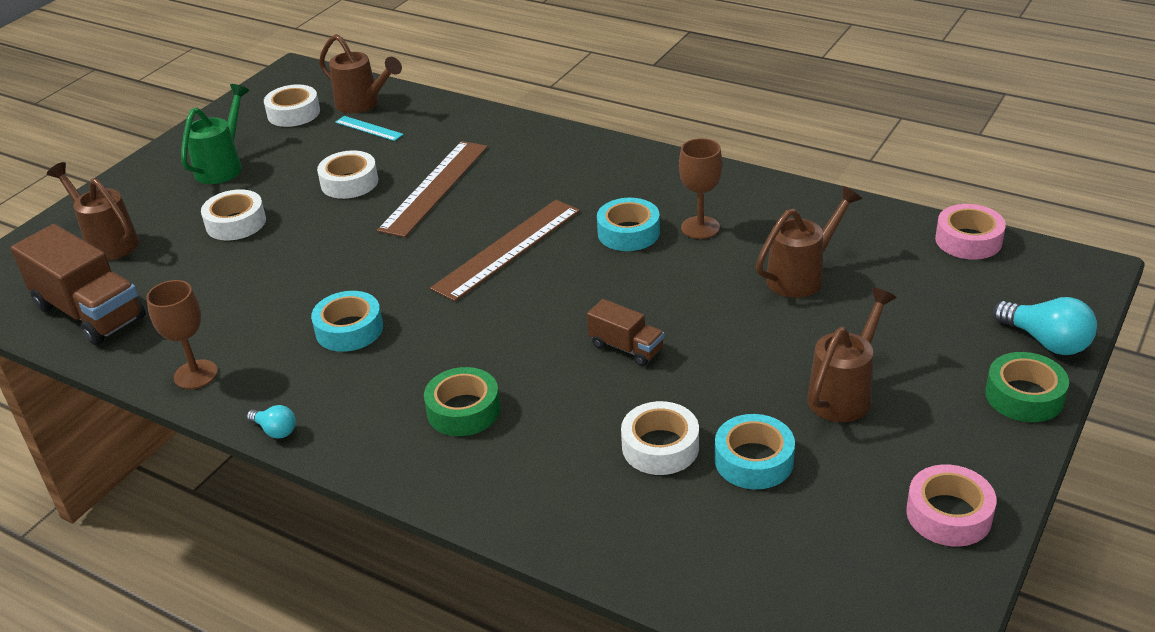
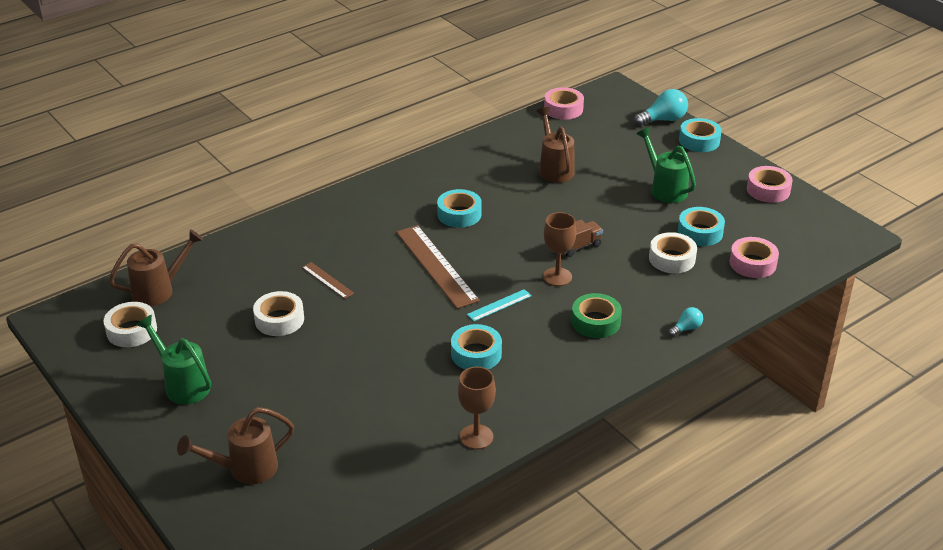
camera: 70 degrees left, 0 degrees up
(89, 312) = (348, 489): brown truck -> none
(236, 223) = (284, 389): white tape -> none
(275, 430) = (565, 406): turquoise light bulb -> turquoise light bulb (686, 328)
(369, 128) = (203, 295): turquoise ruler -> turquoise ruler (499, 305)
(435, 187) = (327, 280): brown ruler -> brown ruler, size x0.49
(700, 228) = (477, 187): brown goblet -> brown goblet (557, 277)
(710, 542) = (752, 263): none -> pink tape
(844, 393) = (665, 189): brown watering can -> green watering can
(1024, 396) = (699, 141): green tape -> turquoise tape

